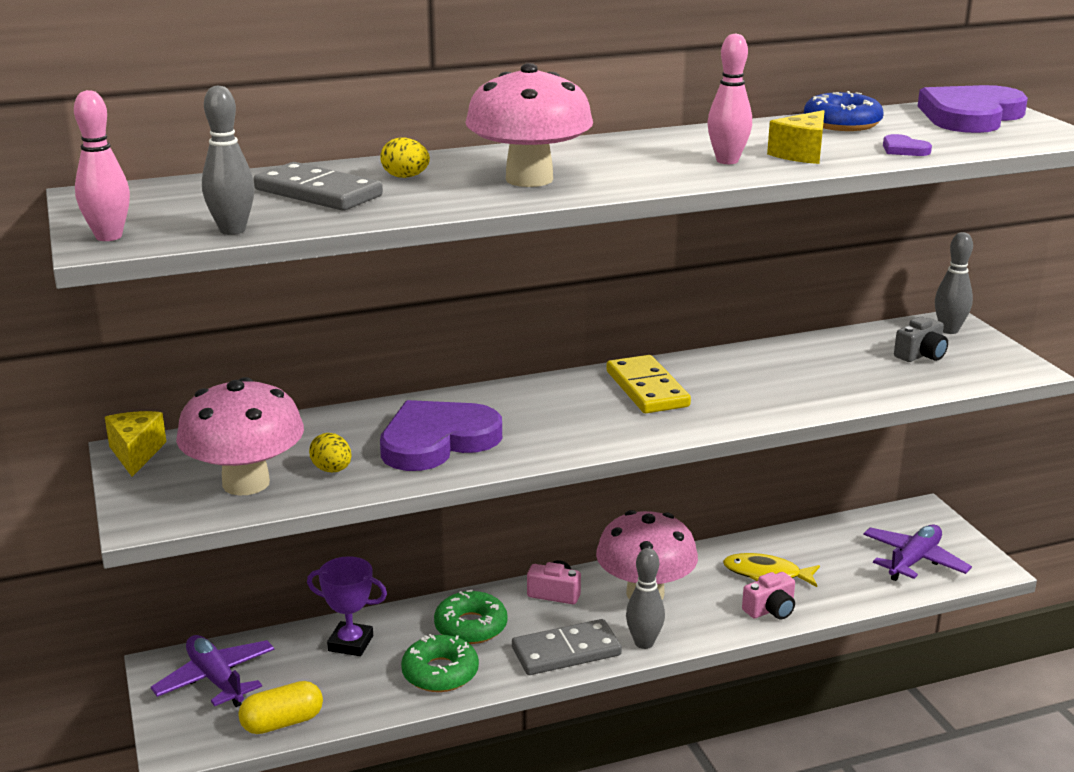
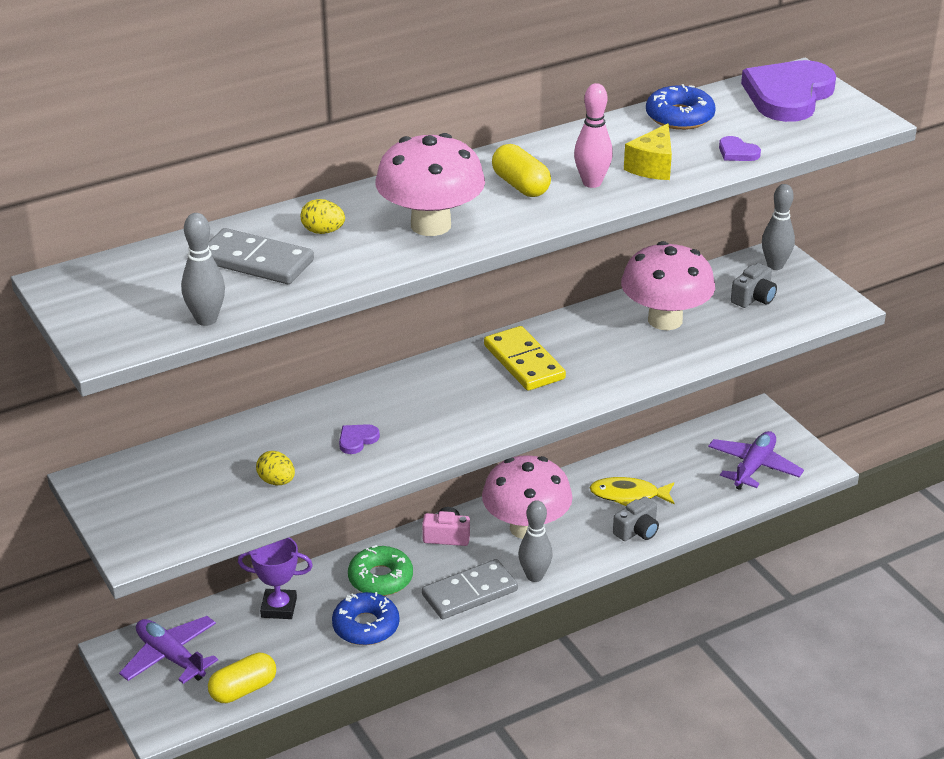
camera: 10 degrees left, 10 degrees up
(109, 237) = (105, 338): pink bowling pin -> none
(136, 453) = (96, 483): yellow cheese -> none
(246, 483) = (207, 504): pink mushroom -> pink mushroom (665, 320)
(437, 441) = (357, 440): purple heart -> purple heart, size x0.40
(440, 673) = (366, 626): green donut -> blue donut
(644, 158) = (521, 185): none -> yellow capsule
(770, 610) = (637, 531): pink camera -> grey camera

